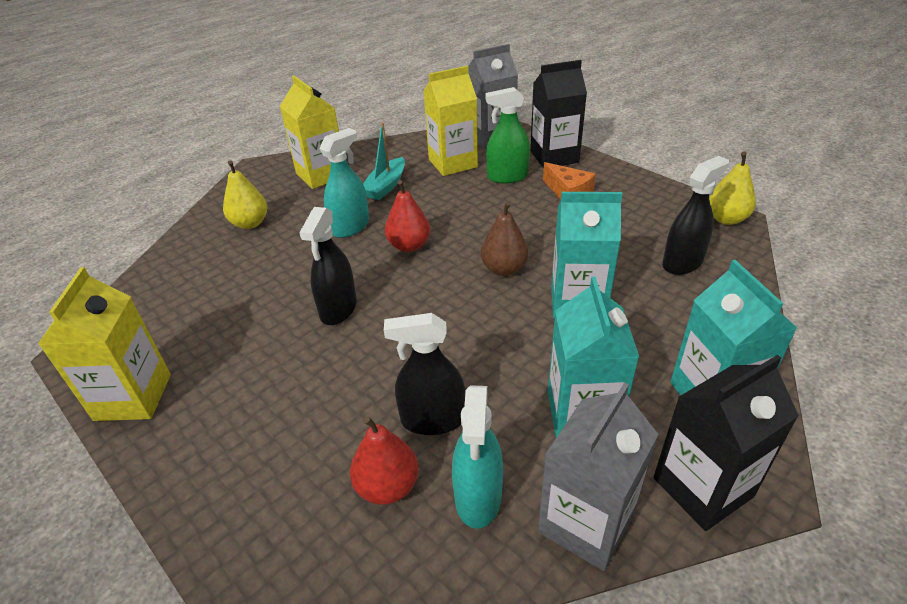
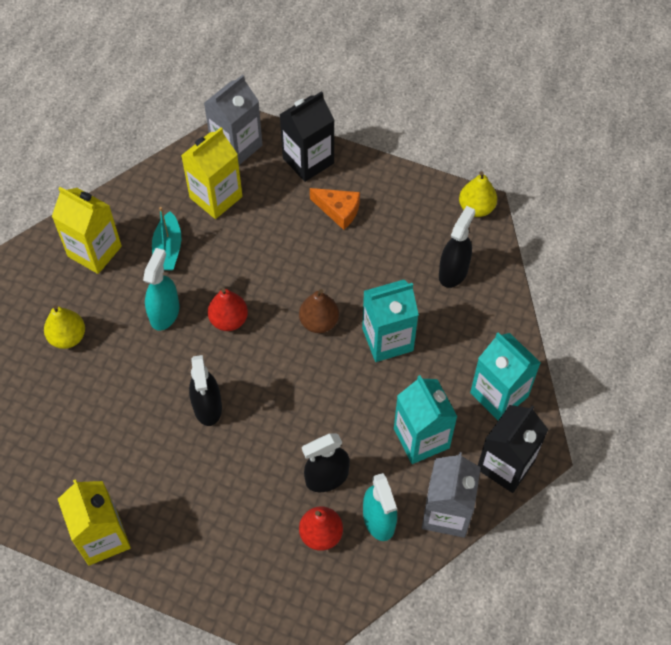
camera: 25 degrees left, 20 degrees up
(507, 177) = (276, 203): green spray bottle -> none

